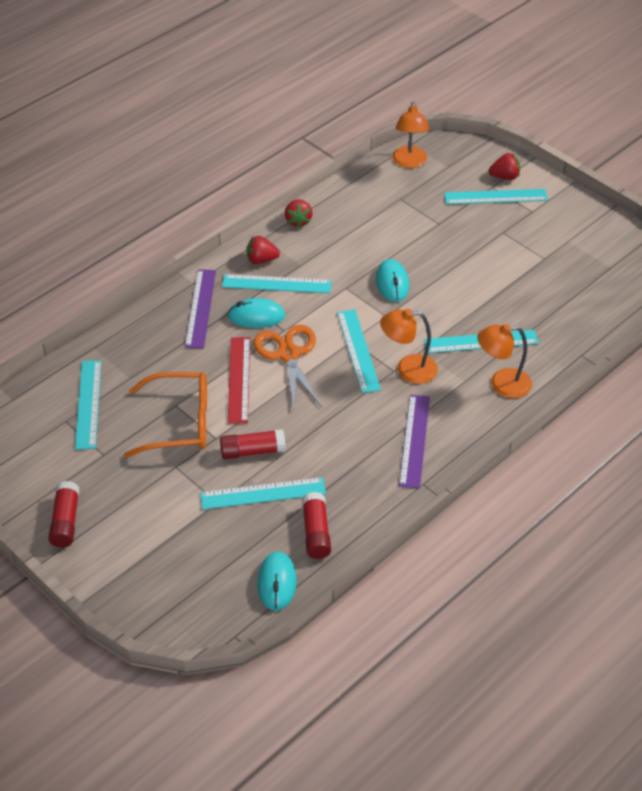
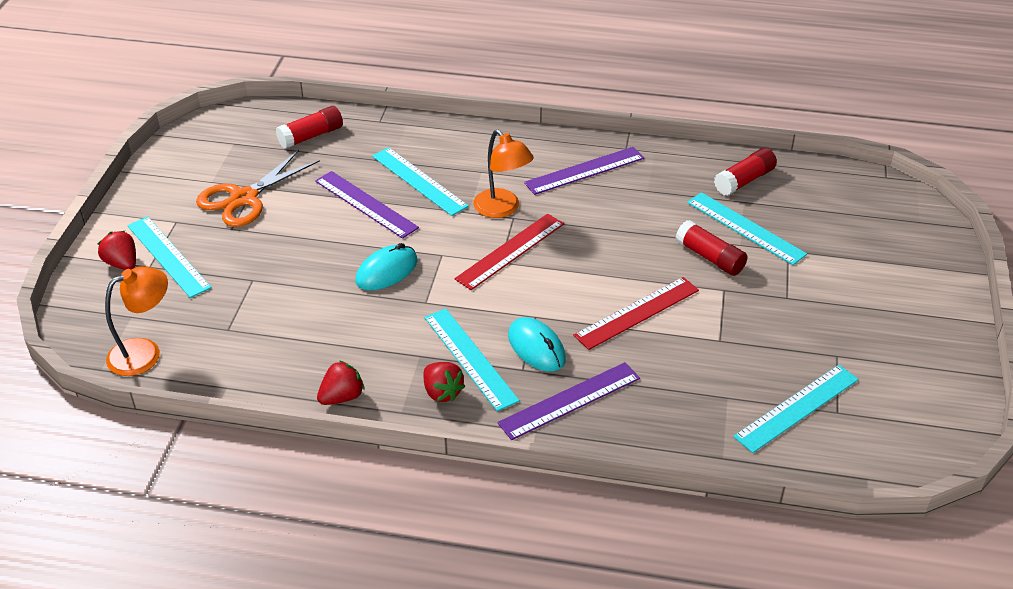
camera: 125 degrees left, 5 degrees down
(65, 521) = (932, 333): red glue stick -> red glue stick (311, 136)
(180, 423) = (737, 323): orange glasses -> none
(277, 582) = (815, 178): turquoise mouse -> none
(288, 354) = (566, 295): orange scissors -> orange scissors (244, 198)
(358, 350) = (510, 251): turquoise ruler -> red ruler
(475, 303) = (366, 204): none -> purple ruler
(502, 384) = (463, 149): orange lamp -> none

